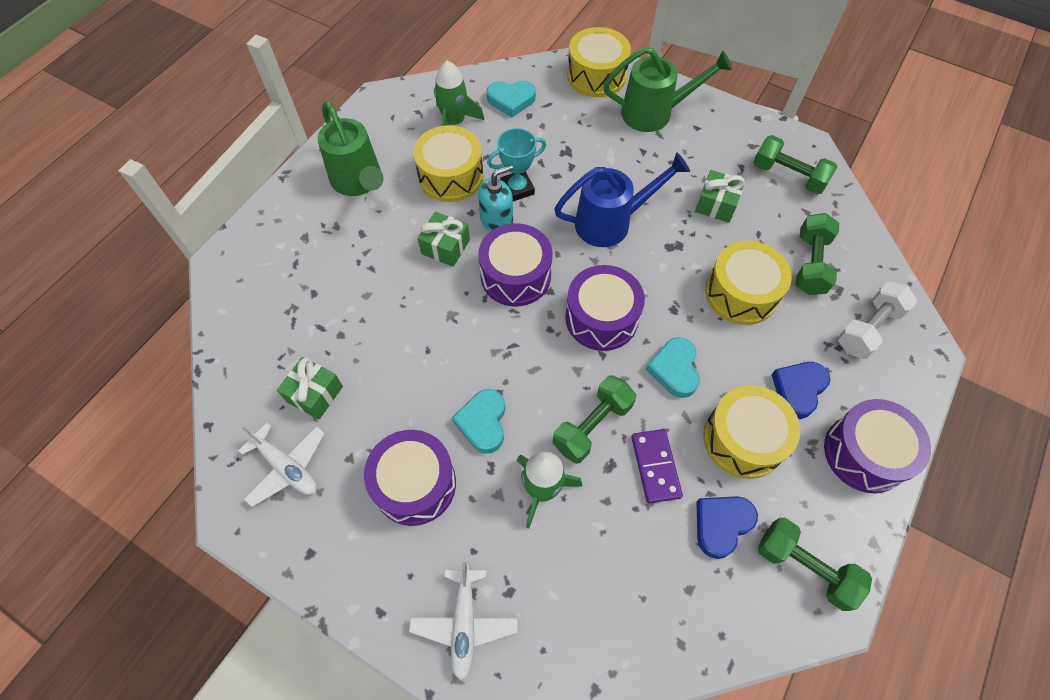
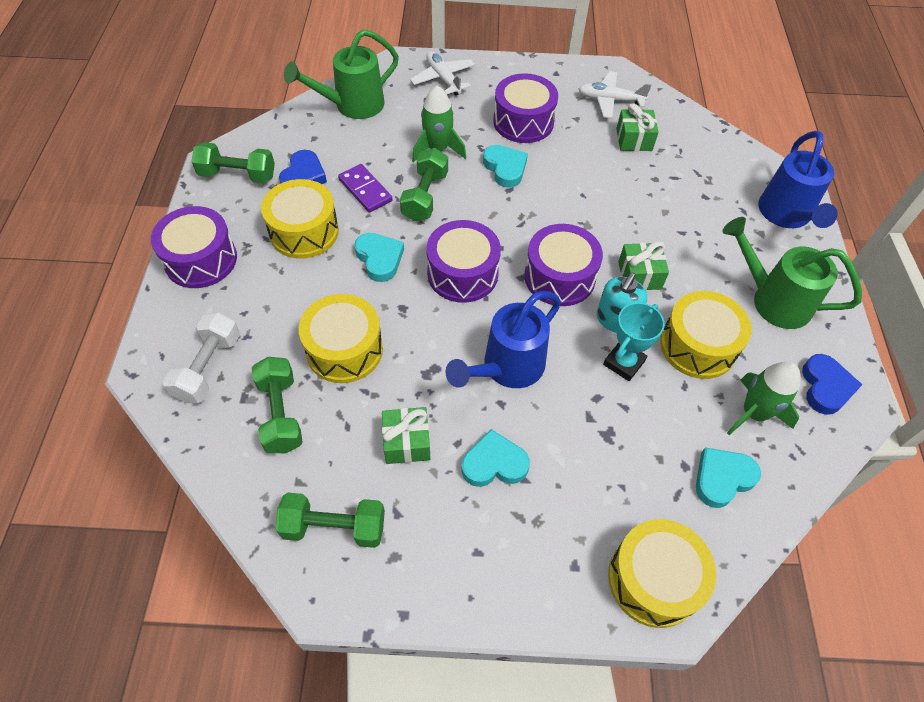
camera: 150 degrees right, 5 degrees down
(264, 242) = (786, 215): none -> blue watering can
(654, 113) = (542, 549): green watering can -> green watering can (352, 105)
(658, 167) = (494, 463): none -> turquoise heart
(798, 389) = (267, 285): blue heart -> blue heart (825, 387)

